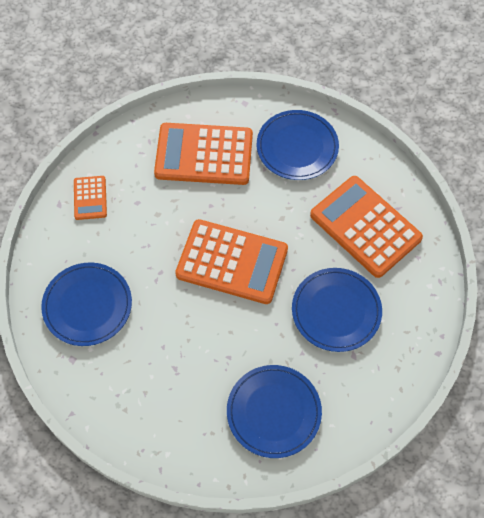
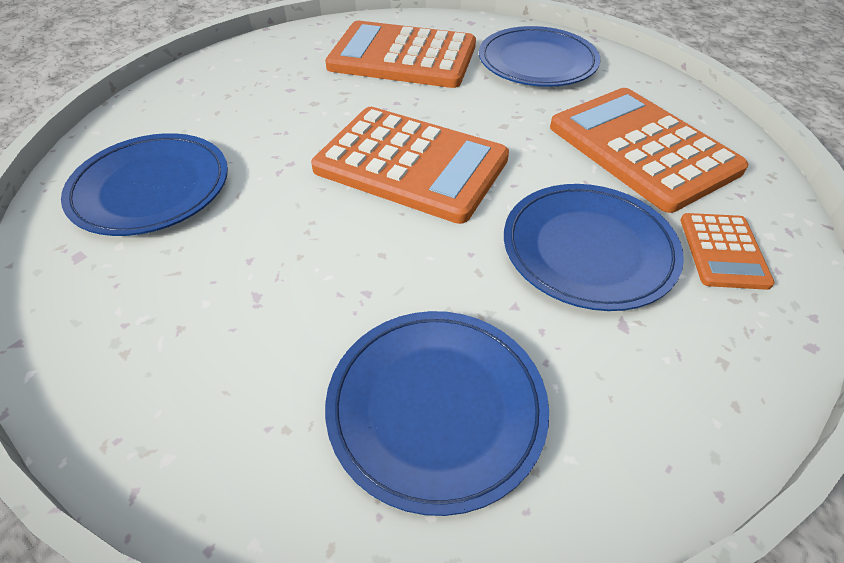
camera: 10 degrees right, 15 degrees down
(90, 198) = (226, 79): orange calculator -> orange calculator (723, 251)

